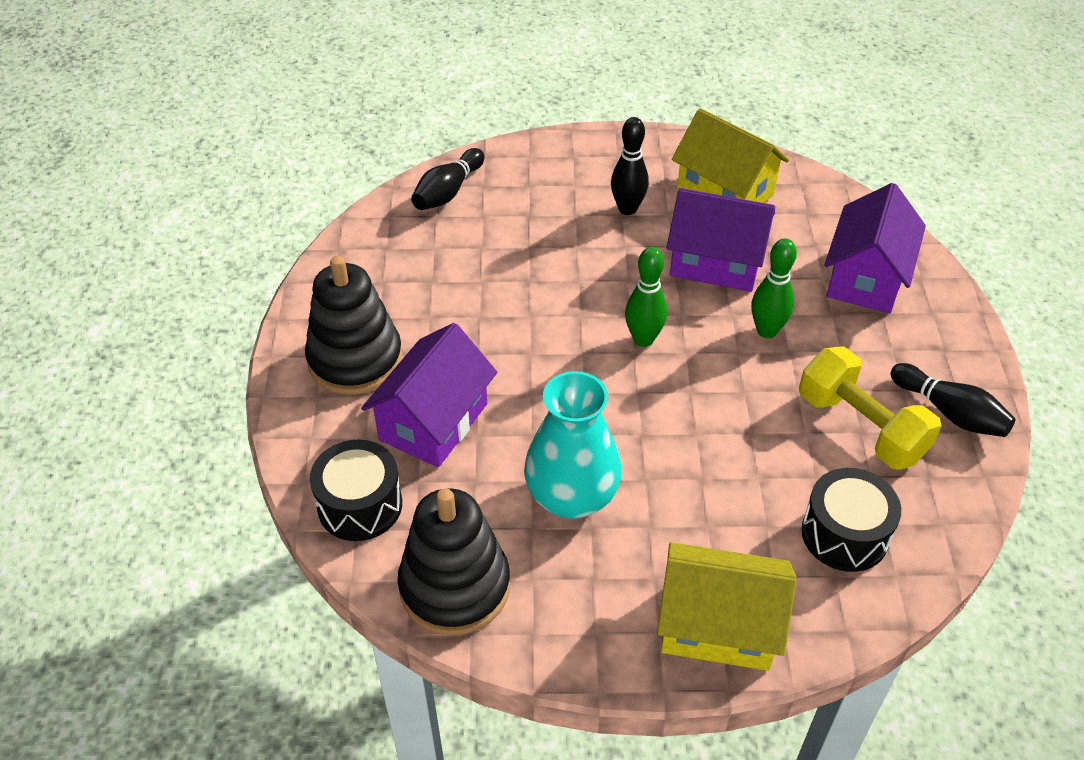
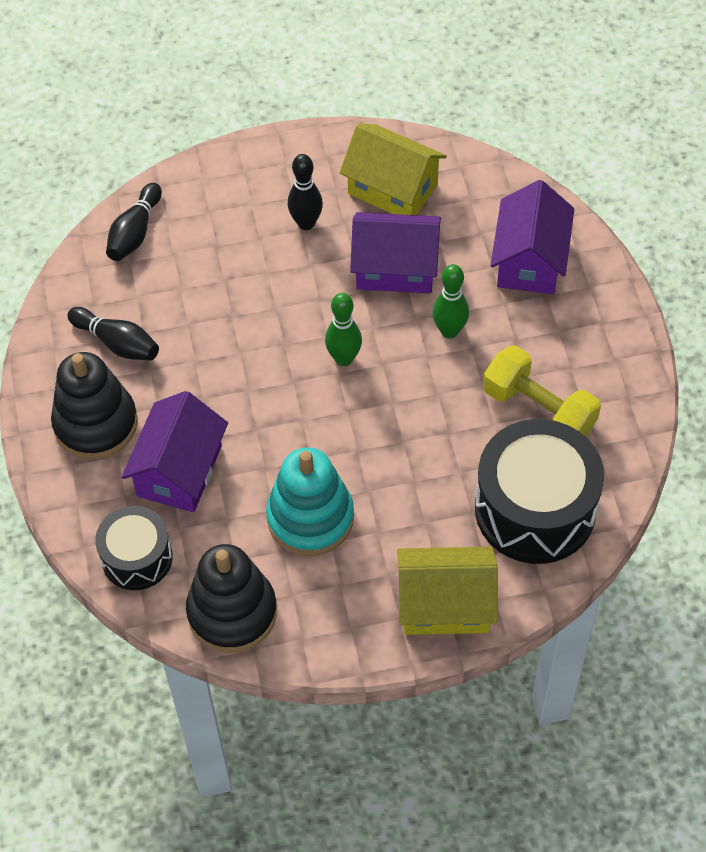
camera: 10 degrees left, 10 degrees up
(572, 497) = (310, 518): turquoise vase -> turquoise stacking toy
(844, 534) = (535, 509): black drum -> black drum, size x1.72
(950, 412) = (611, 383): black bowling pin -> black bowling pin (117, 343)

